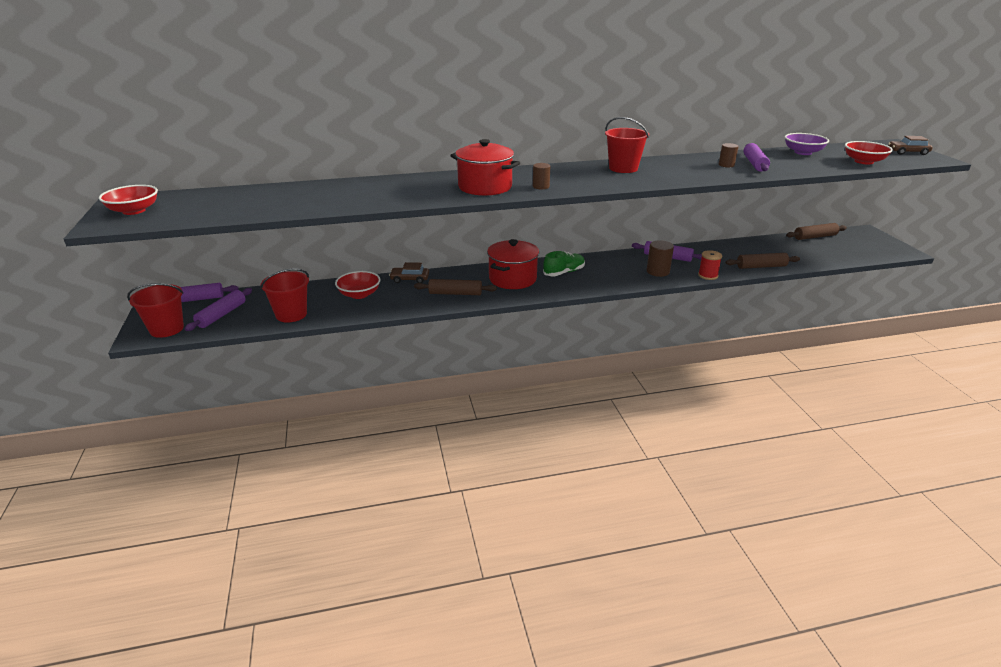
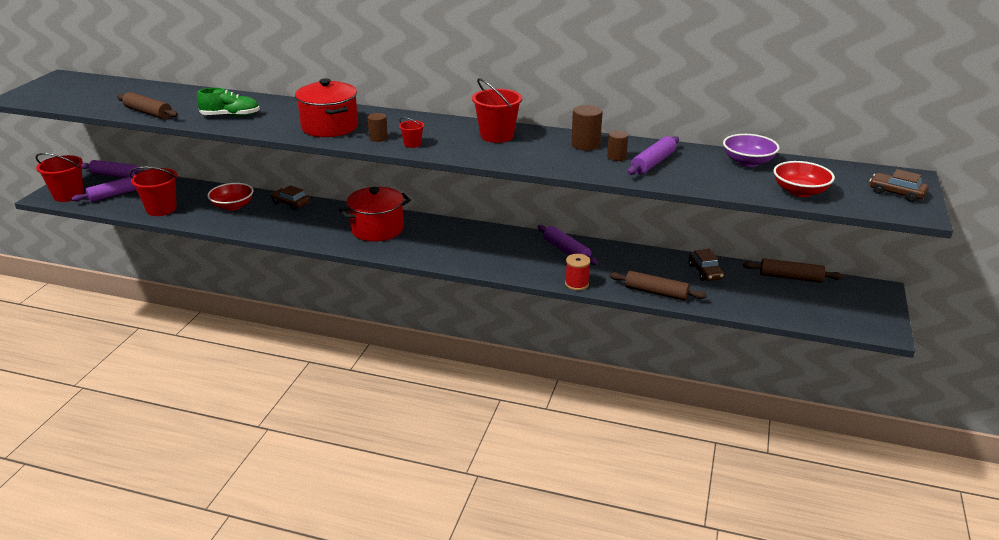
camera: 30 degrees right, 0 degrees up
(134, 211) = (52, 89): red bowl -> none
(455, 293) = (308, 229): brown rolling pin -> brown rolling pin (148, 113)
(564, 272) = (434, 237): green shoe -> green shoe (230, 116)
(575, 185) = (412, 144): none -> red bucket
(658, 271) = (529, 264): brown cylinder -> brown cylinder (585, 145)
(767, 246) = (705, 272): none -> brown car

